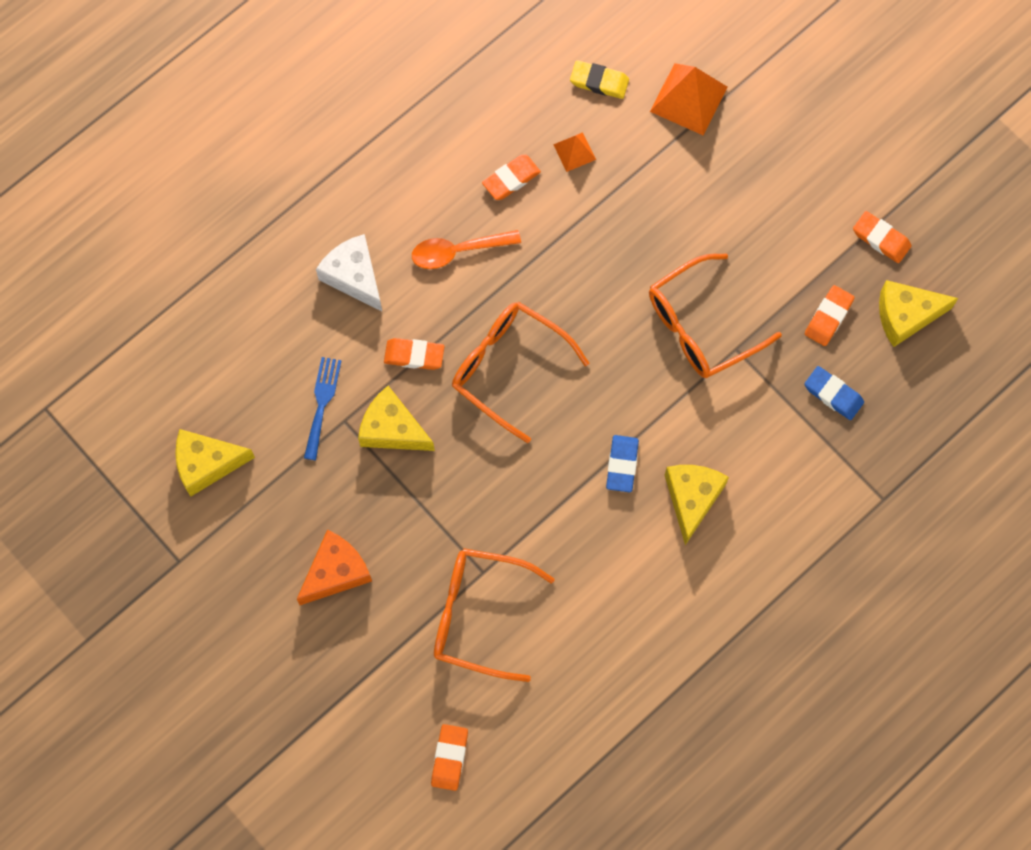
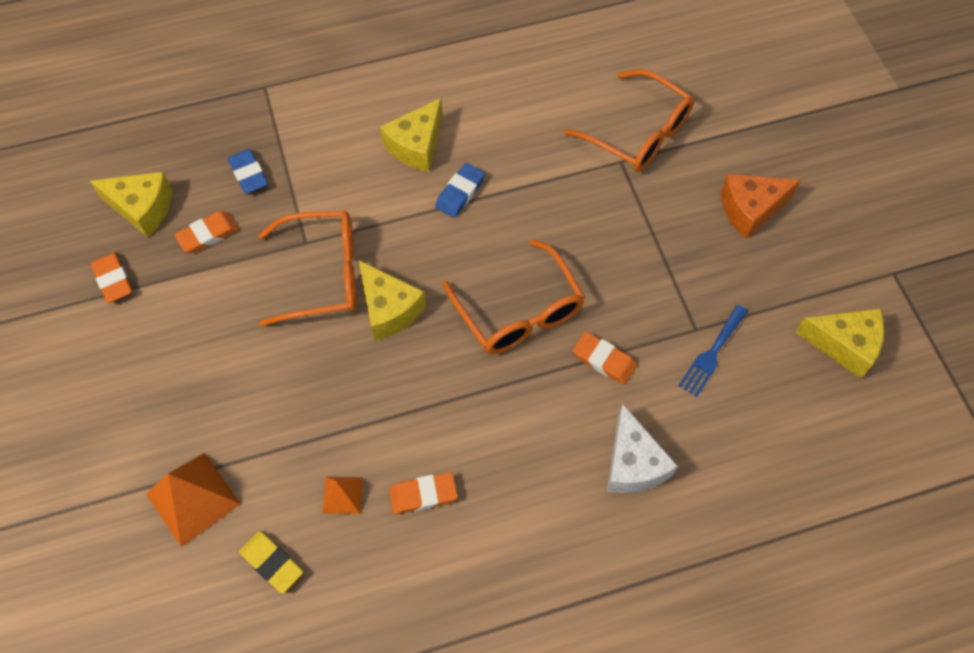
camera: 155 degrees left, 10 degrees down
(392, 429) = (653, 303): yellow cheese -> yellow cheese (389, 309)
(449, 758) = (705, 52): orange eraser -> none
(458, 251) = (515, 443): orange spoon -> none

